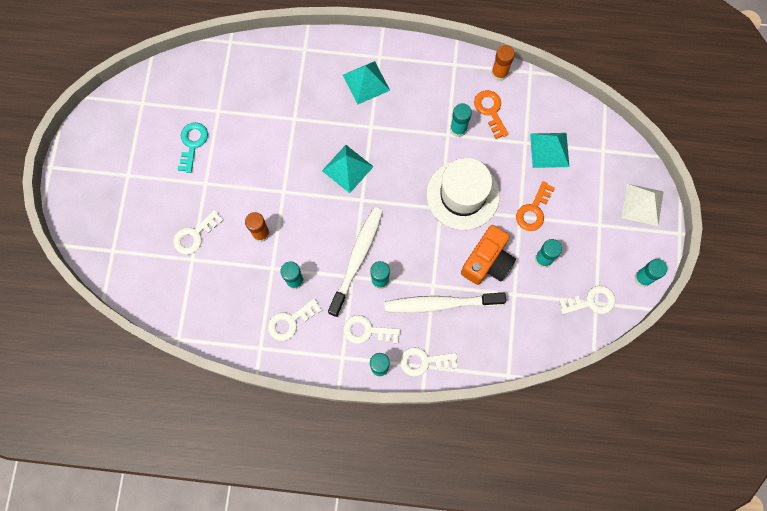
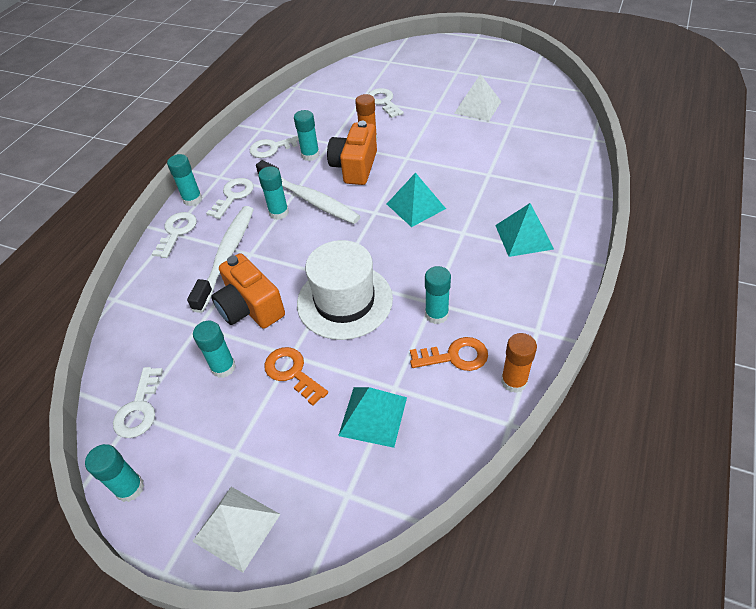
camera: 110 degrees right, 25 degrees down
(192, 143) = (477, 107): turquoise key -> white pyramid
(290, 322) = (272, 148): white key -> white key turned 90 degrees counterclockwise
(305, 233) = (355, 167): none -> orange camera

